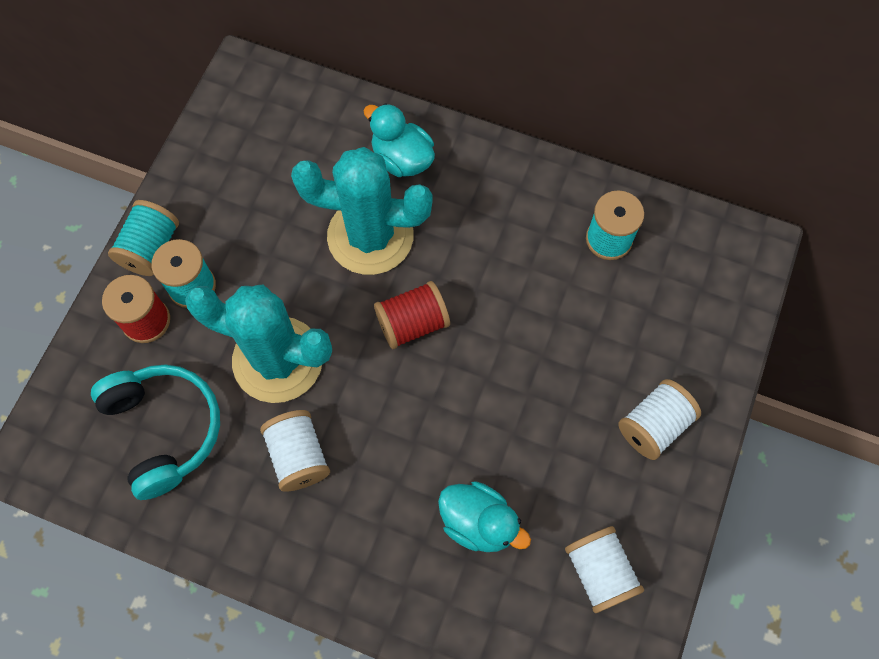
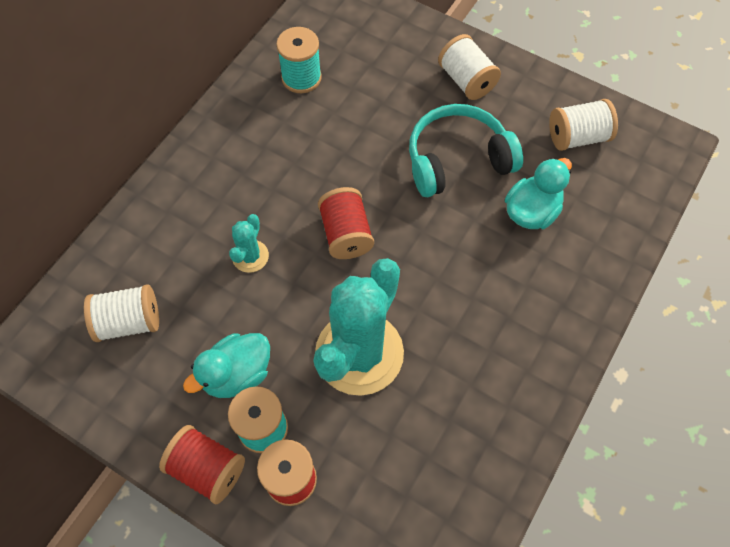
camera: 80 degrees left, 5 degrees down
(151, 248) = (207, 468): turquoise spool -> red spool
(164, 429) = (413, 468): turquoise headphones -> turquoise headphones (457, 160)
(298, 456) = (456, 345): white spool -> white spool (129, 322)
(370, 236) = (250, 256): turquoise cactus -> turquoise cactus, size x0.44
(402, 159) = (176, 218): turquoise duck -> turquoise duck (237, 374)

